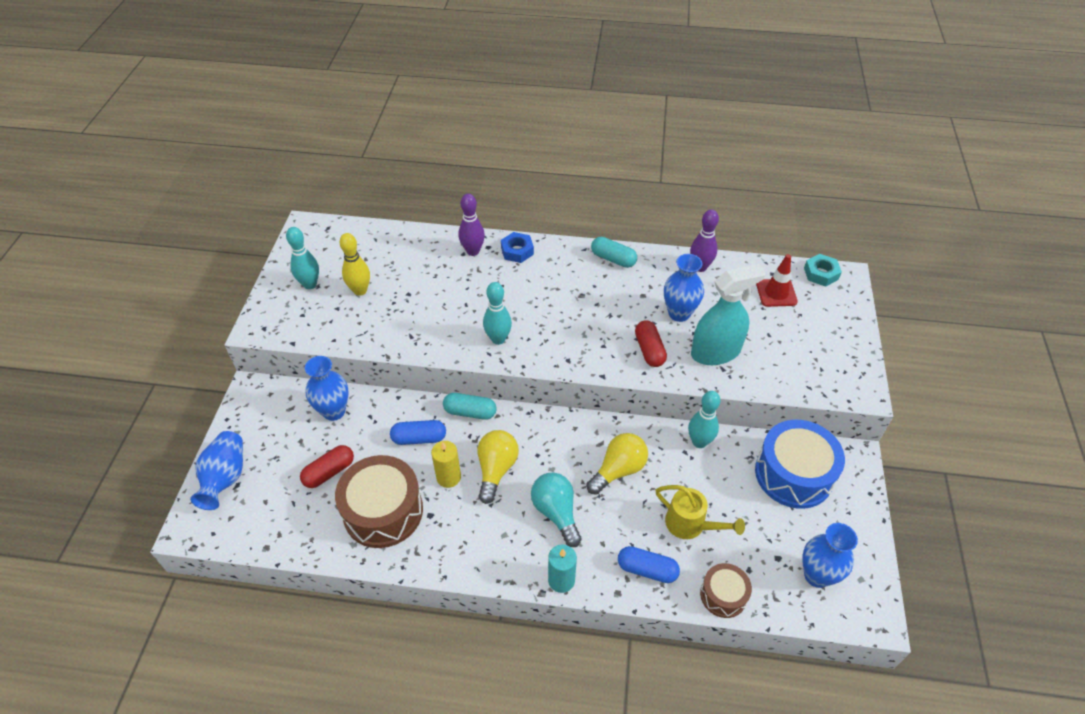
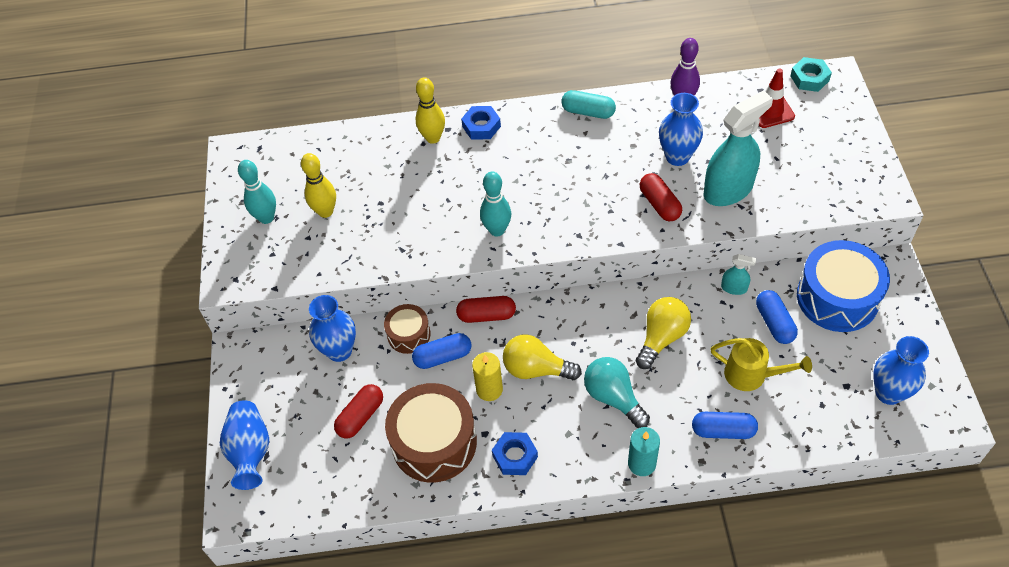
camera: 10 degrees left, 5 degrees up
(449, 543) = (515, 456): none -> blue nut
(470, 412) = (486, 315): turquoise capsule -> red capsule
(473, 251) = (433, 138): purple bowling pin -> yellow bowling pin
(496, 470) = (536, 369): yellow light bulb -> yellow light bulb turned 75 degrees counterclockwise
(699, 442) = (734, 288): turquoise bowling pin -> turquoise spray bottle
(723, 595) = (805, 436): brown drum -> brown drum (409, 334)
(727, 482) = (774, 323): none -> blue capsule

